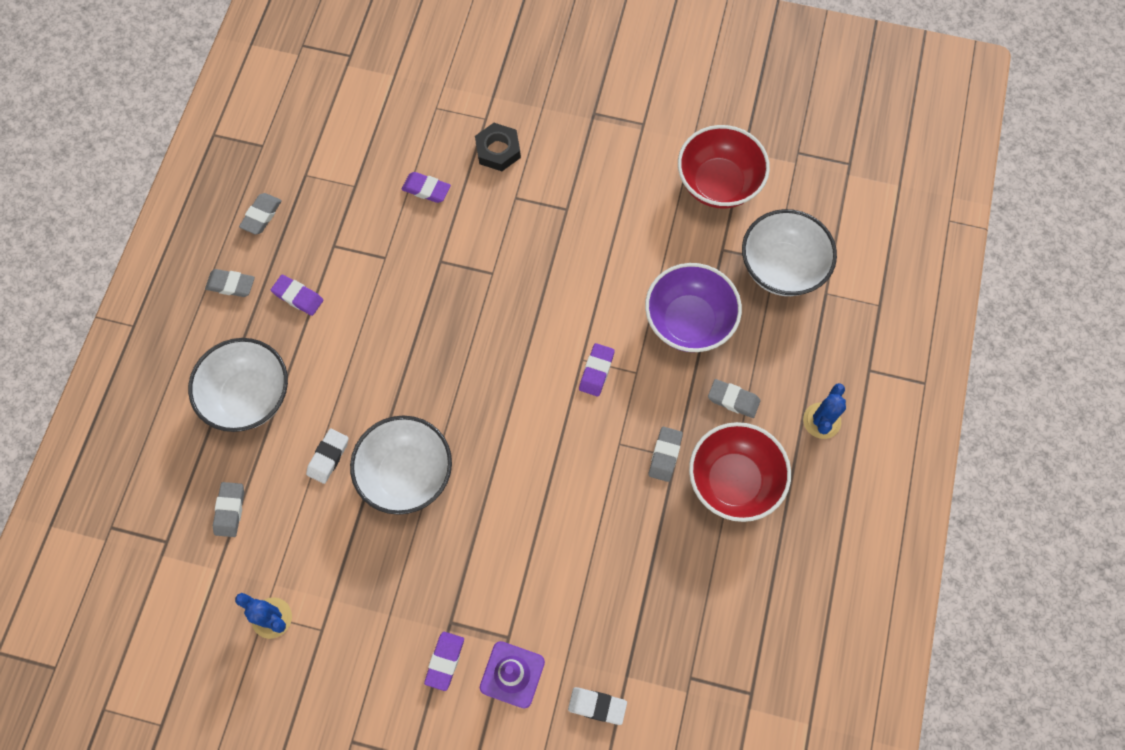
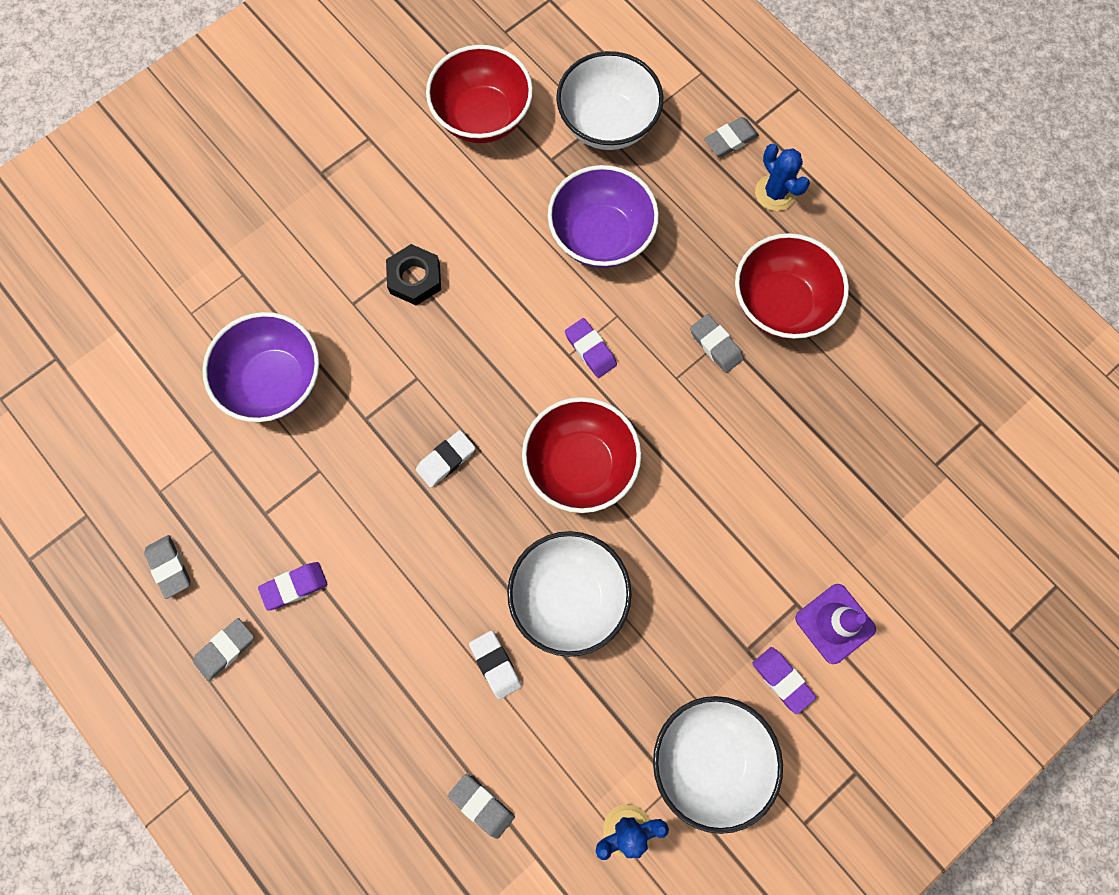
camera: 55 degrees left, 5 degrees up
(249, 396) = (369, 707): white bowl -> white bowl (709, 758)
(426, 189) = (275, 381): purple eraser -> purple bowl
(498, 150) = (288, 285): black nut -> black nut (415, 278)
(506, 420) = (580, 465): none -> red bowl
(597, 706) = (912, 564): white eraser -> white eraser (446, 460)
(733, 400) = (704, 251): grey eraser -> grey eraser (730, 140)

